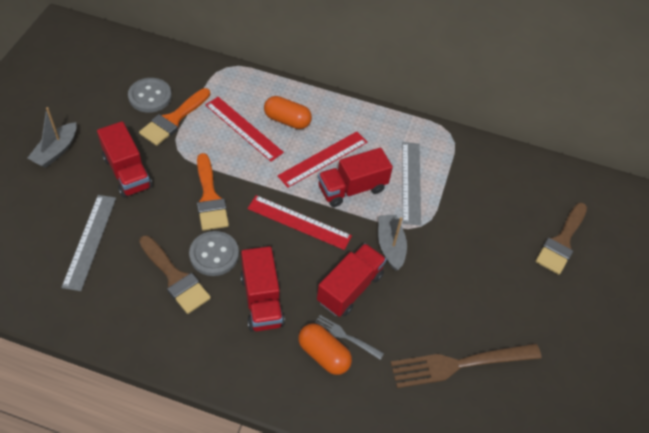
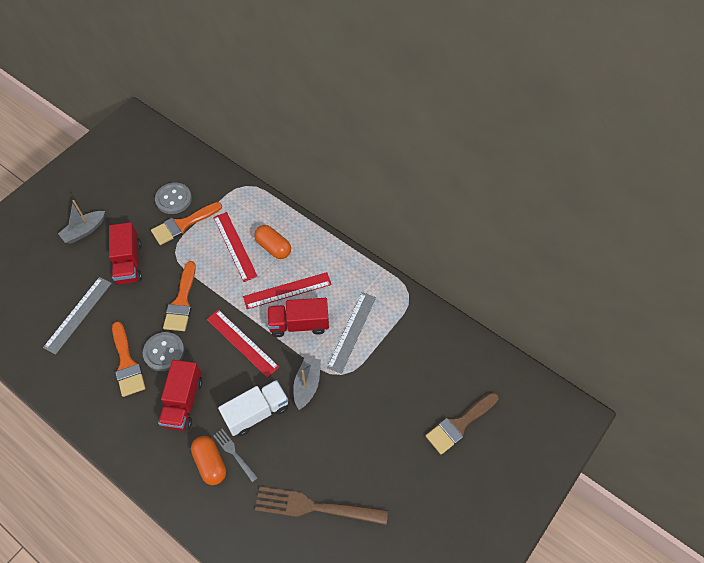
camera: 25 degrees right, 5 degrees up
(175, 278) = (127, 363): brown brush -> orange brush
(350, 288) = (257, 413): red truck -> white truck

